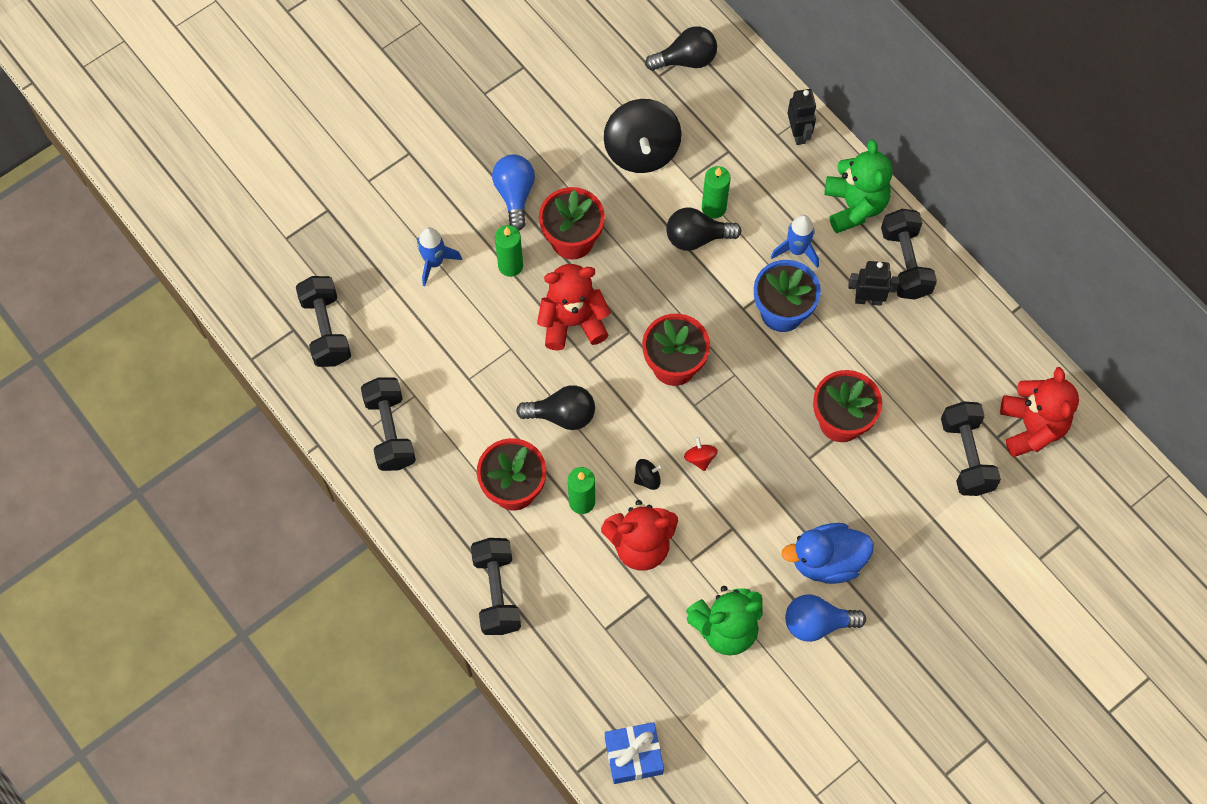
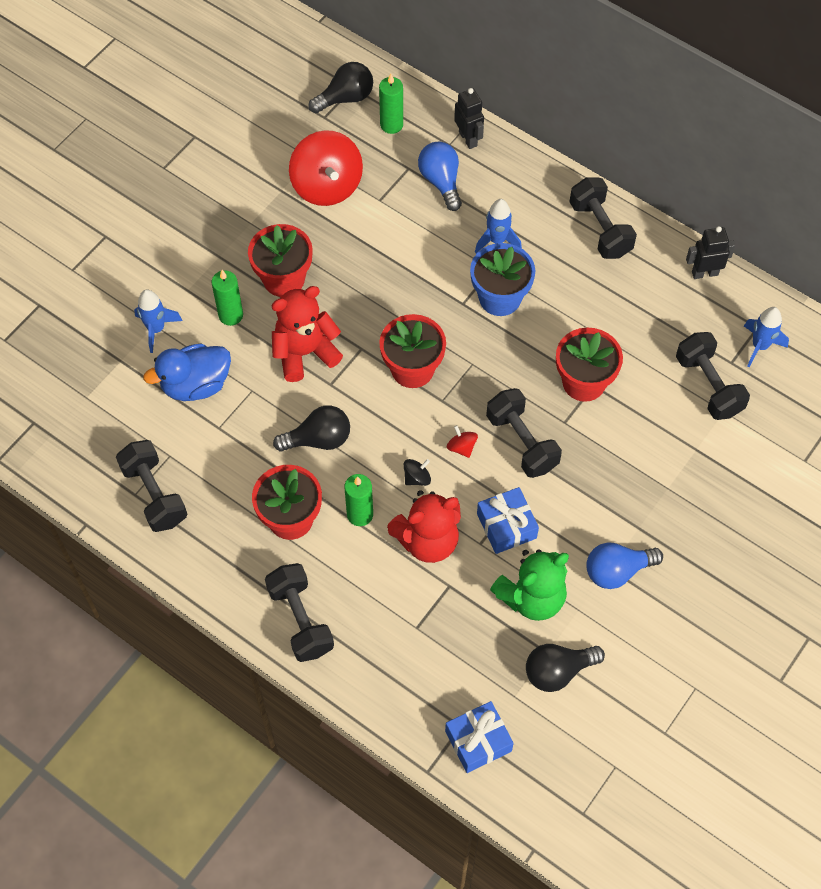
camera: 15 degrees left, 5 degrees down
(326, 330) = (66, 415): black dumbbell -> black dumbbell (522, 442)
(515, 195) = (217, 251): blue light bulb -> blue light bulb (441, 181)
(641, 151) = (327, 186): black spinning top -> red spinning top
(697, 237) = (401, 250): black light bulb -> black light bulb (558, 671)
(714, 208) = (409, 220): green candle -> green candle (391, 125)
(721, 549) = (506, 526): none -> blue gift
(826, 561) = (609, 512): blue duck -> blue duck (196, 385)
(854, 206) = (538, 190): green teddy bear -> none
(868, 299) = (576, 269): black robot -> black robot (704, 273)
(1031, 427) = (760, 346): red teddy bear -> blue rocket

